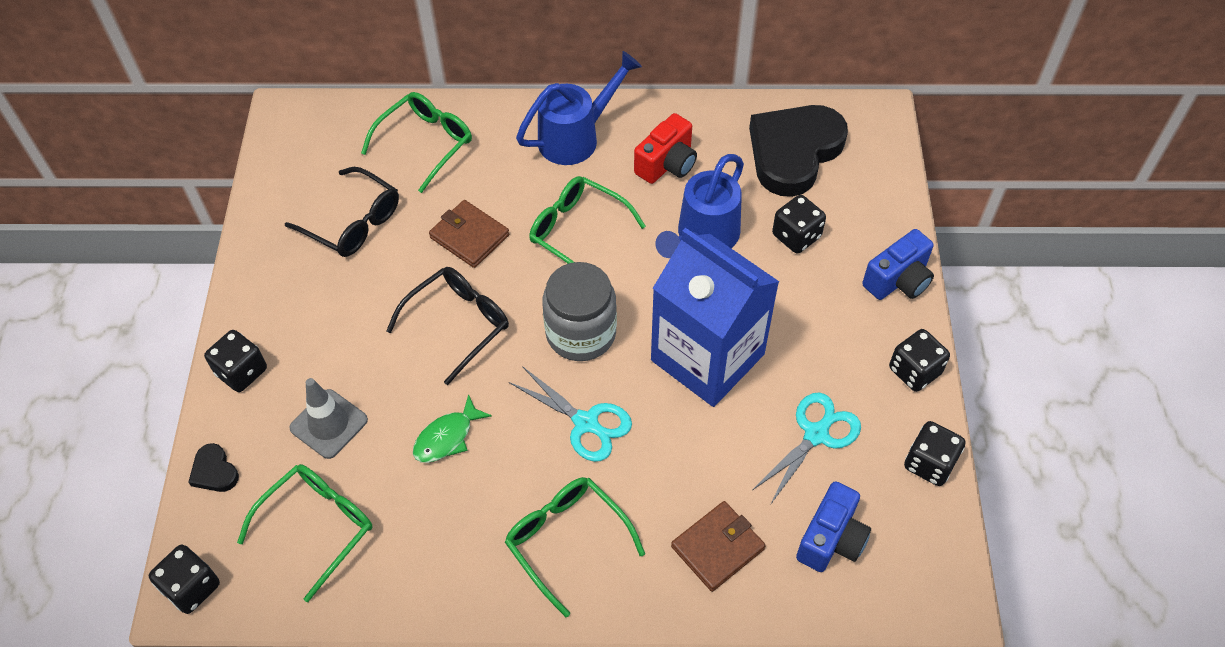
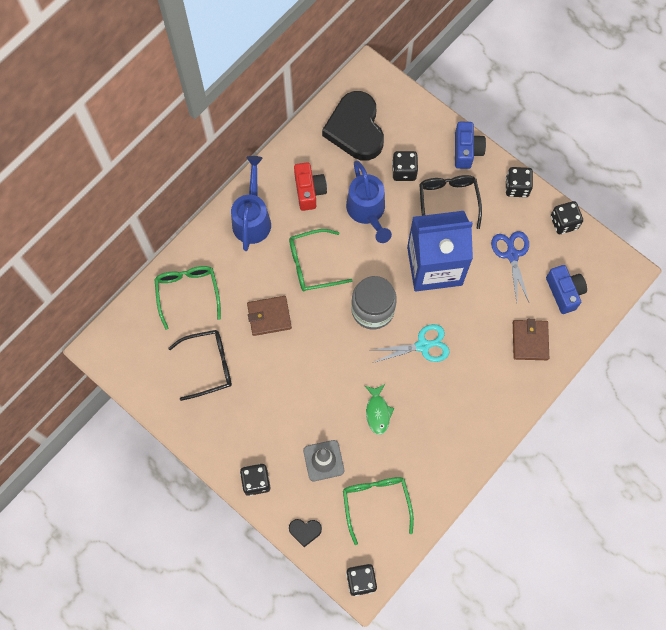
camera: 50 degrees left, 15 degrees up
(458, 324) = (318, 361): black glasses -> black glasses (448, 201)
(567, 540) = (474, 400): green glasses -> none
(816, 434) = (512, 254): turquoise scissors -> blue scissors

